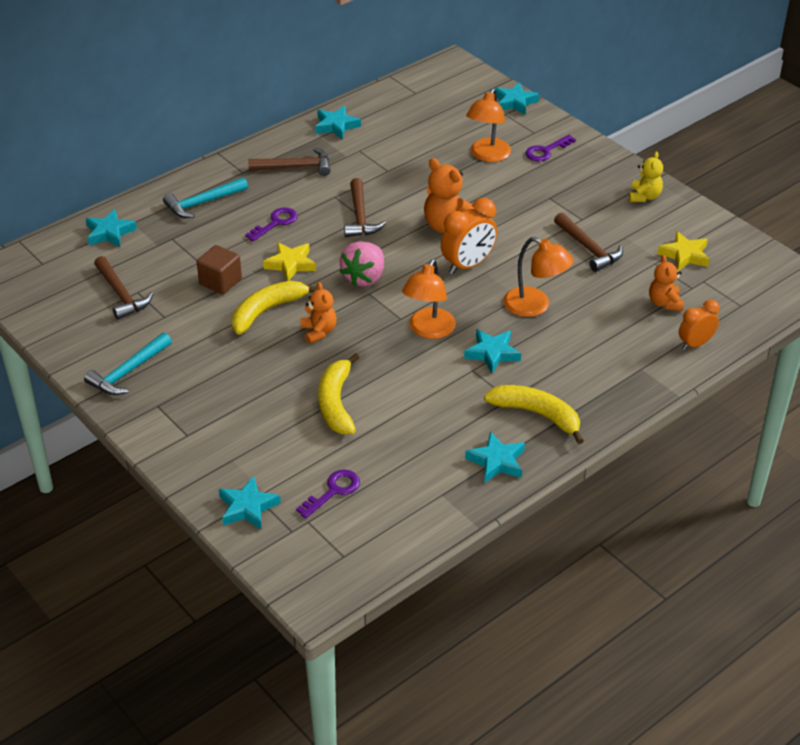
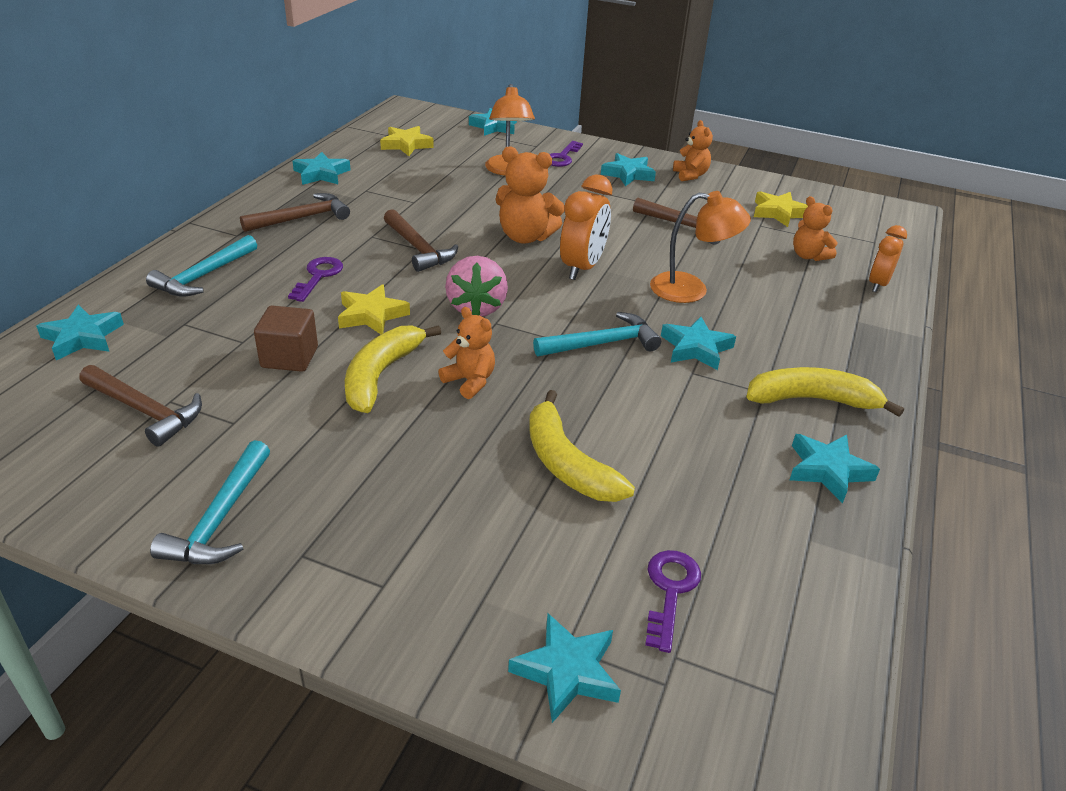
camera: 30 degrees left, 5 degrees down
(423, 108) = (406, 145): none -> yellow star
(428, 330) = (602, 344): orange lamp -> turquoise hammer
(588, 182) = (628, 174): none -> turquoise star
(644, 197) = (690, 175): yellow teddy bear -> orange teddy bear

